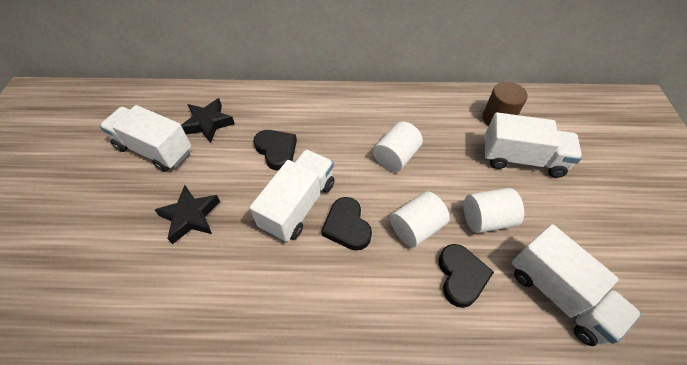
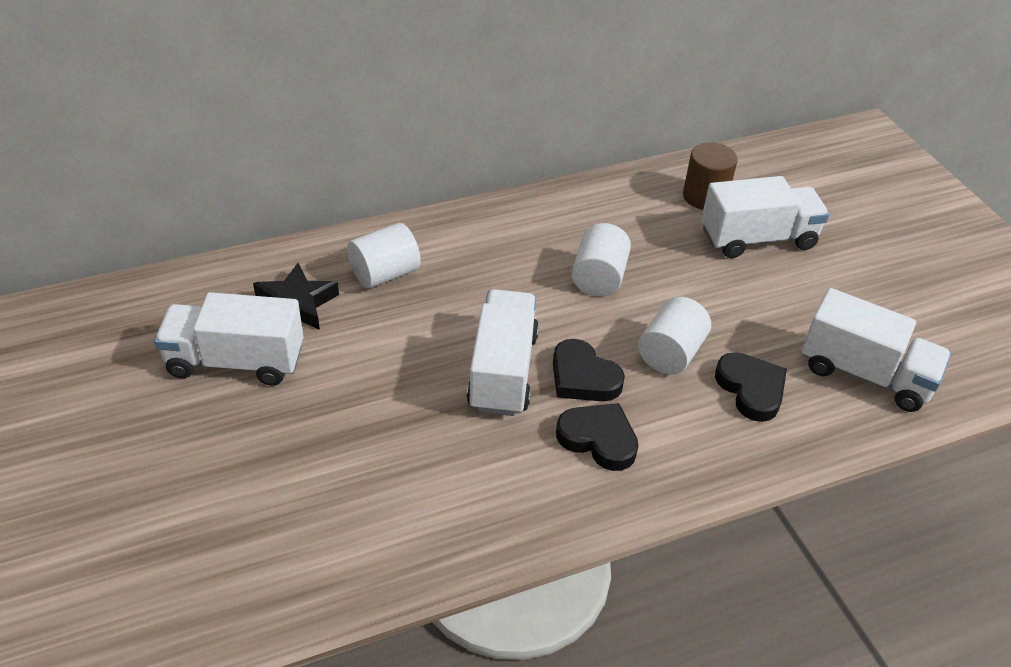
camera: 25 degrees left, 10 degrees down
(190, 216) = (358, 429): black star -> none
(276, 150) = (427, 313): black heart -> black heart (598, 439)
(486, 219) = (749, 319): white cylinder -> white cylinder (385, 273)

